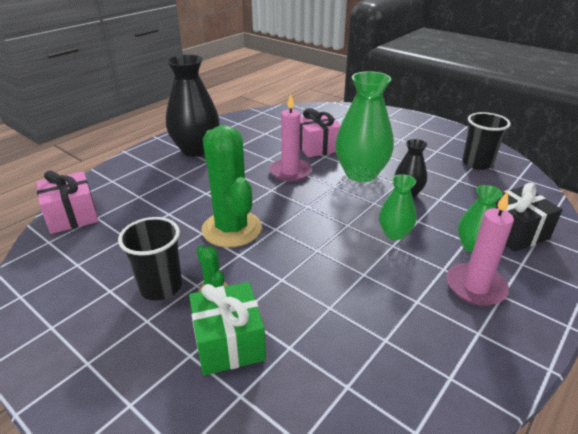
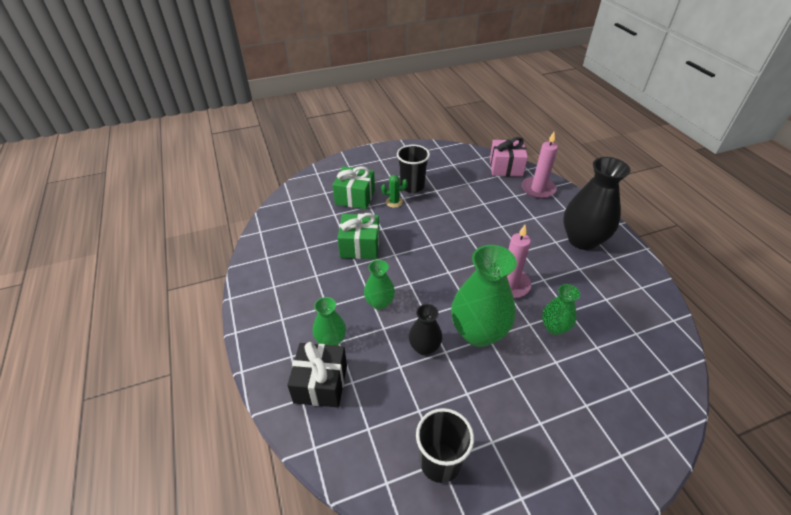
camera: 120 degrees right, 10 degrees up
(232, 229) = (446, 225): green cactus -> none
(317, 146) = (554, 327): pink gift -> green vase
(331, 285) = (360, 246): none -> green gift
(475, 287) = (299, 310): pink candle -> pink candle (538, 189)

